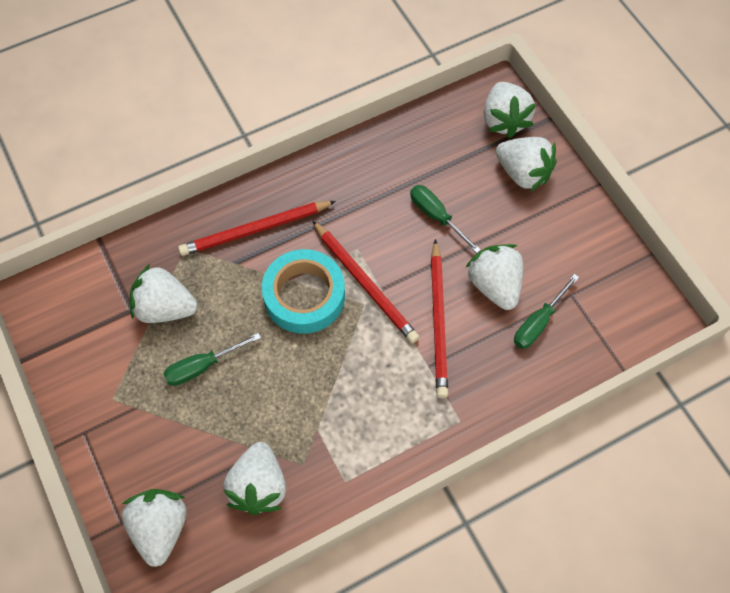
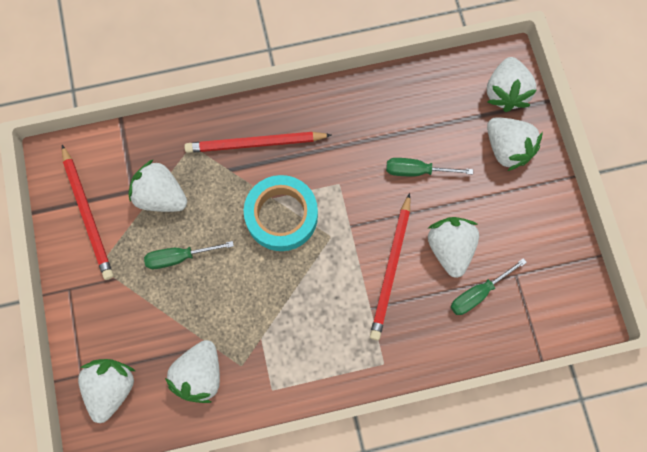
camera: 15 degrees right, 10 degrees up
(365, 283) = (337, 218): red pencil -> red pencil (88, 214)
(436, 216) = (417, 171): green screwdriver -> green screwdriver turned 60 degrees counterclockwise

